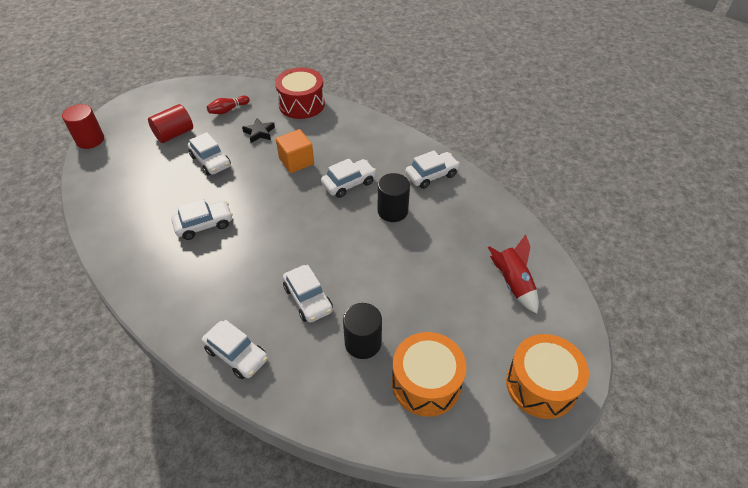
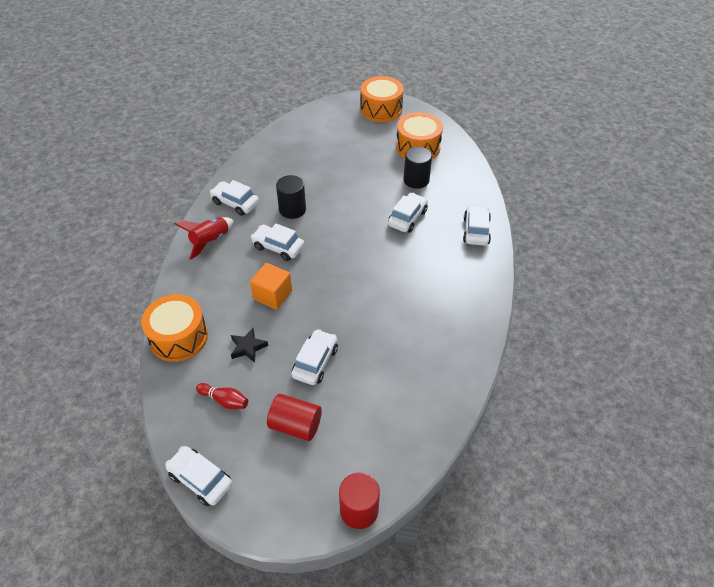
camera: 120 degrees left, 0 degrees up
(204, 224) = (392, 315): white car -> white car (200, 479)
(301, 104) = (179, 337): red drum -> orange drum
(512, 283) = (317, 135): red rocket -> red rocket (210, 241)

